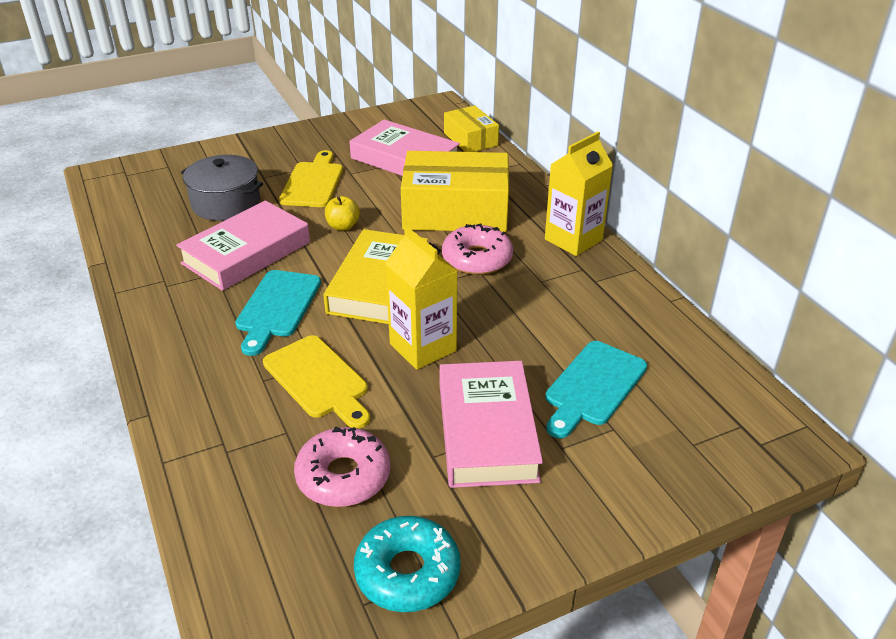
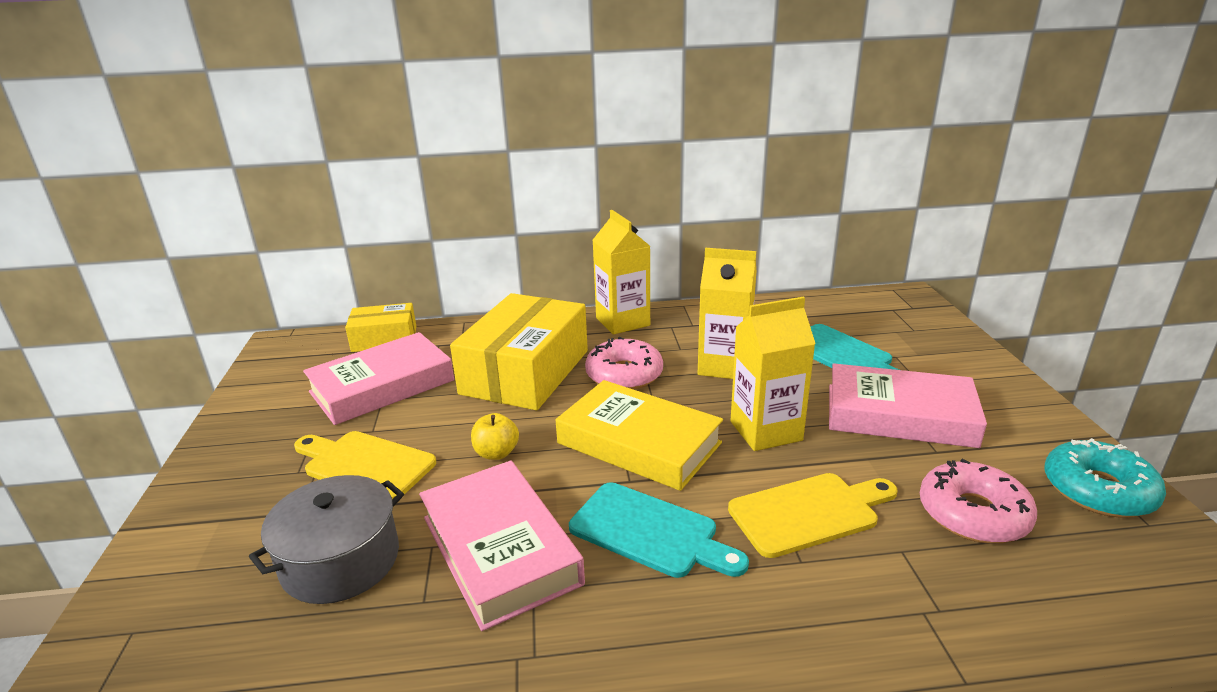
camera: 70 degrees left, 10 degrees down
(522, 311) = (724, 366): none -> yellow carton

